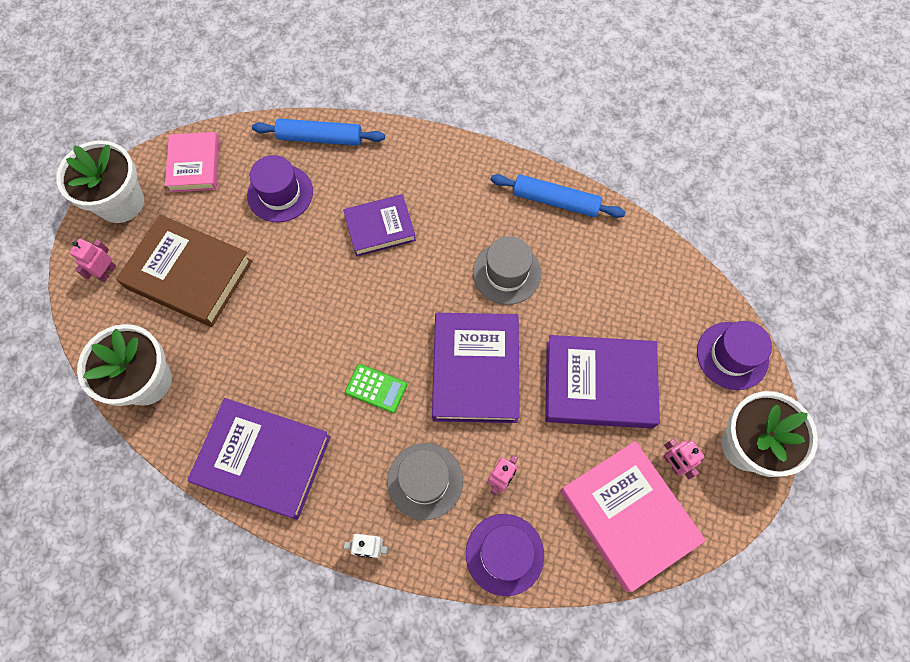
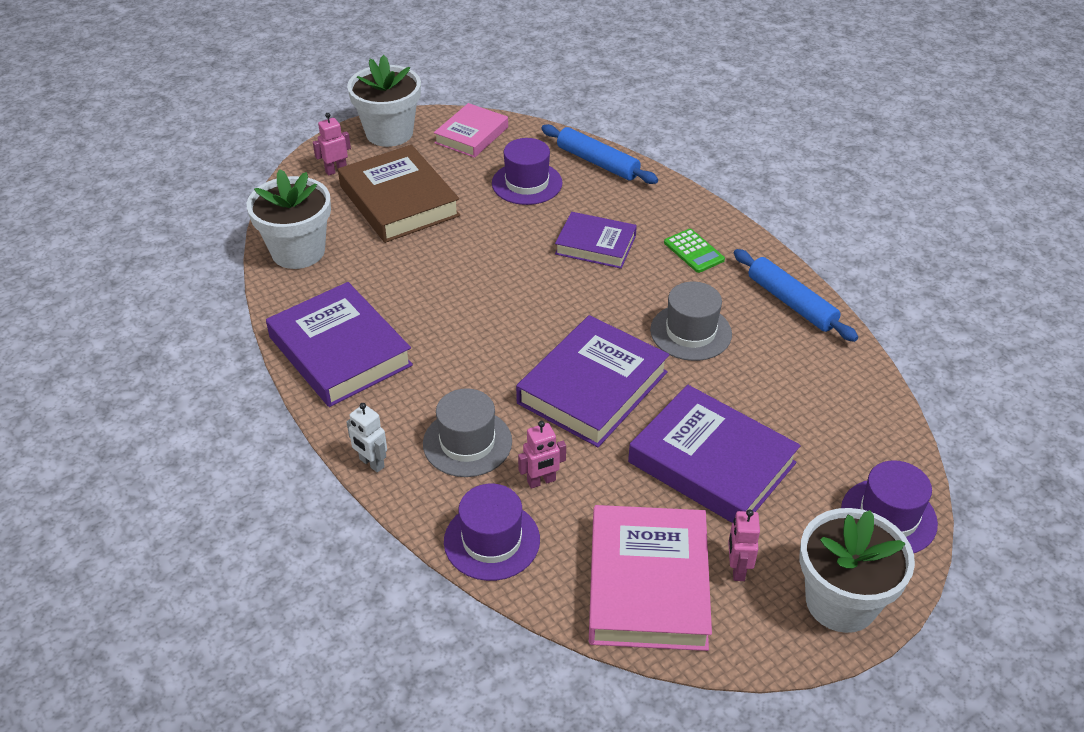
camera: 35 degrees right, 25 degrees down
(376, 388) = (486, 353): green calculator -> green calculator (694, 251)

